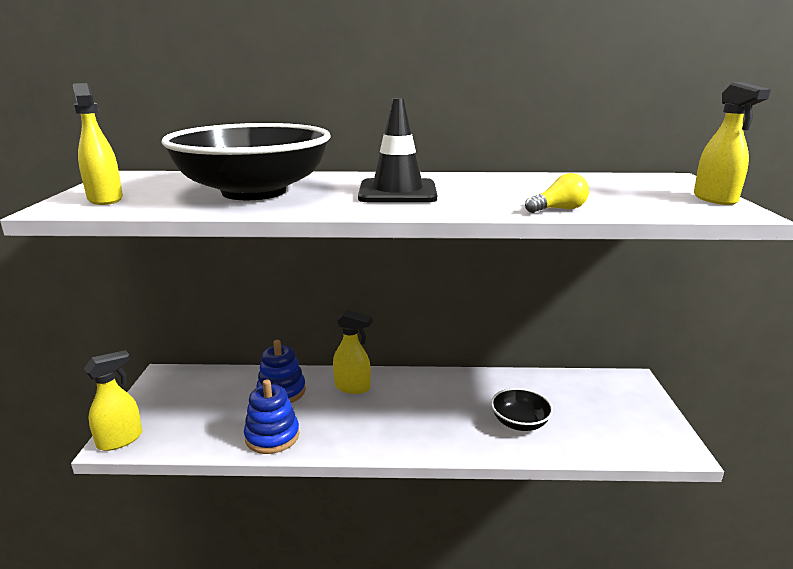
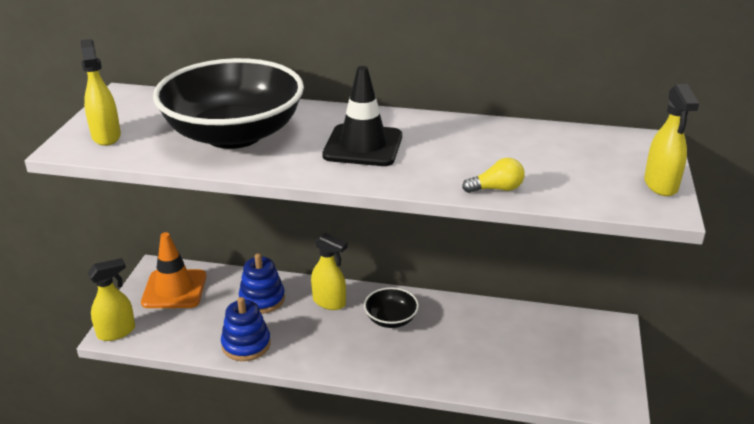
camera: 10 degrees right, 10 degrees up
(184, 392) = (174, 289): none -> orange traffic cone
(519, 422) = (477, 358): black bowl -> black bowl (391, 319)

